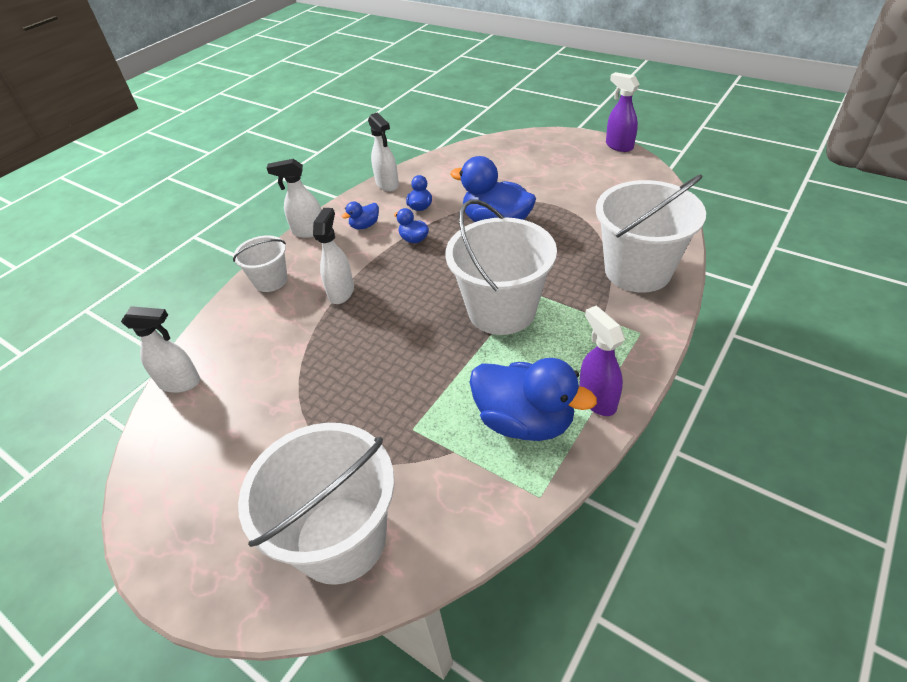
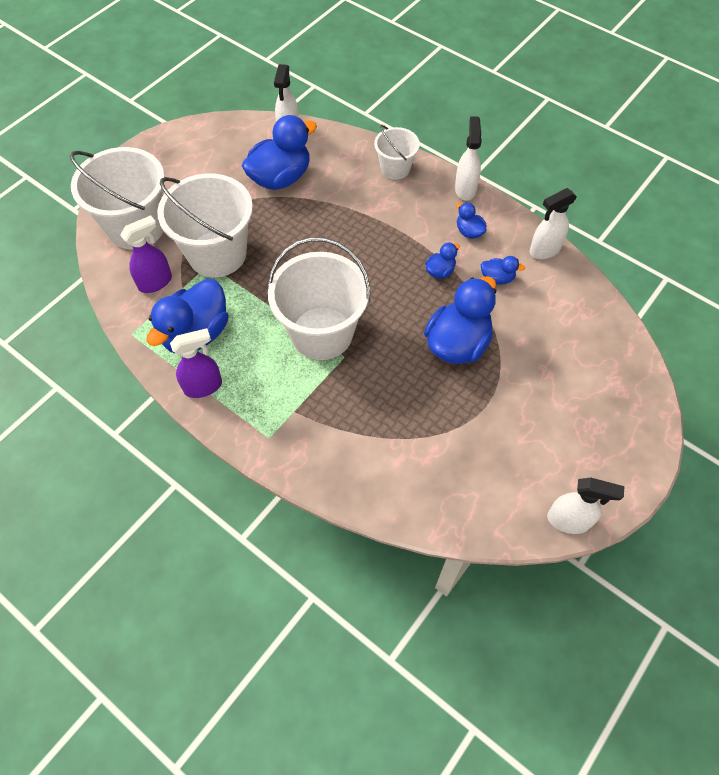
camera: 90 degrees right, 15 degrees up
(267, 378) = (280, 178): none -> blue duck
(341, 292) = (370, 217): white spray bottle -> white spray bottle (569, 520)
(619, 146) = (621, 506): purple spray bottle -> purple spray bottle (156, 282)
(637, 270) = (356, 459): white bucket -> white bucket (217, 254)

